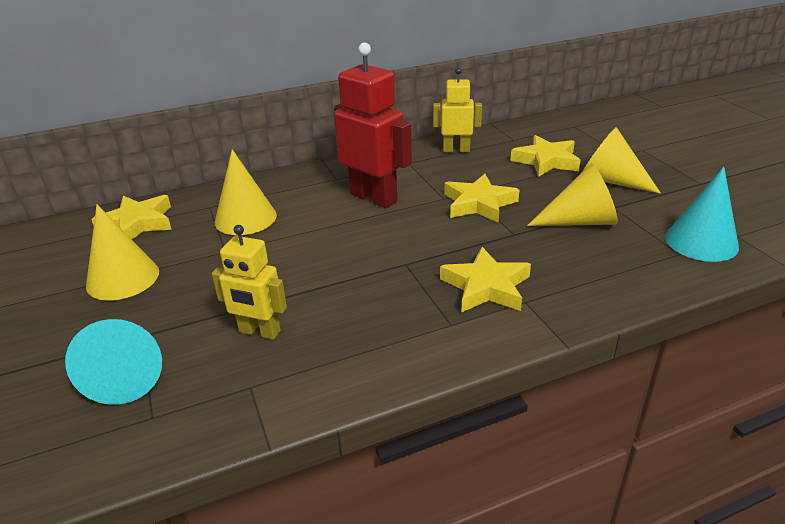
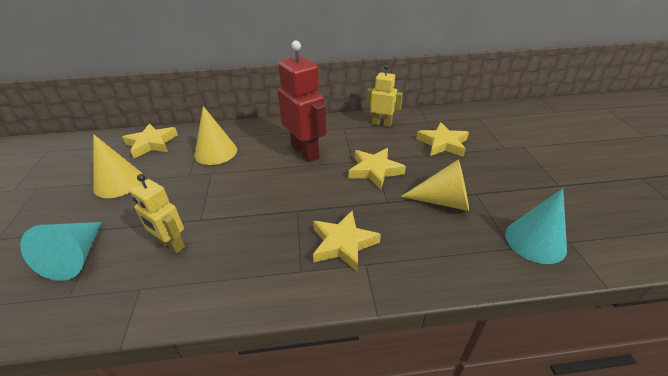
camera: 15 degrees right, 5 degrees up
(610, 180) = (484, 169): yellow cone -> none

